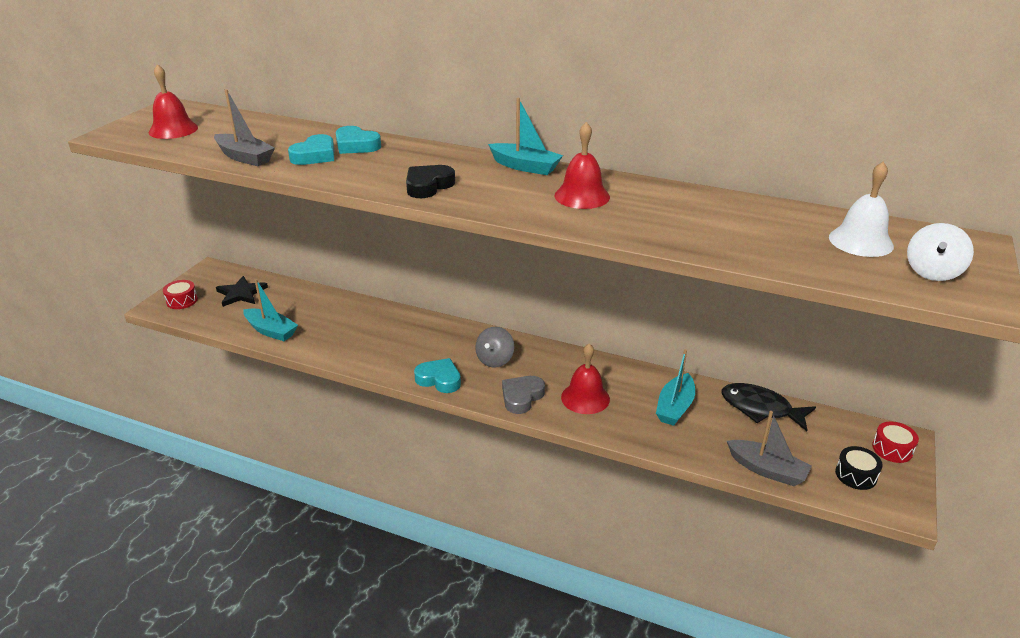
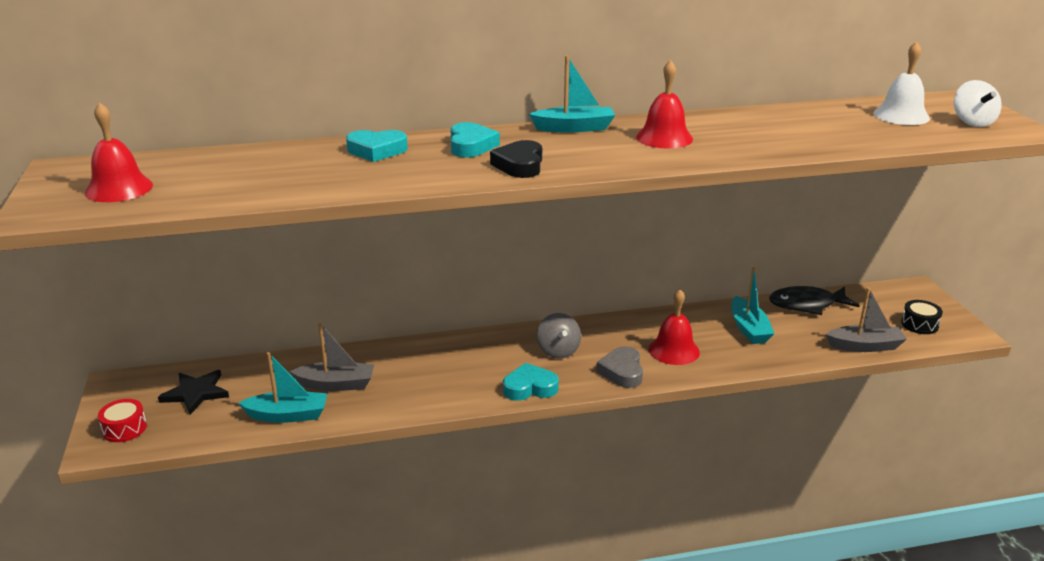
camera: 35 degrees left, 5 degrees down
(245, 157) = (273, 191): grey boat -> grey boat (336, 384)
(315, 155) = (351, 170): turquoise heart -> turquoise heart (471, 146)
(892, 449) = (918, 297): red drum -> none

